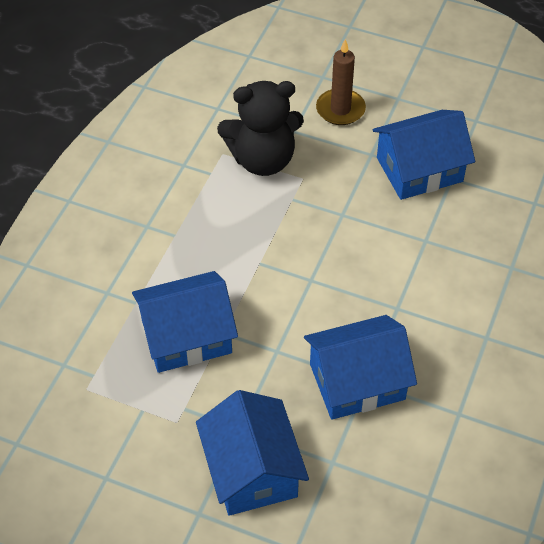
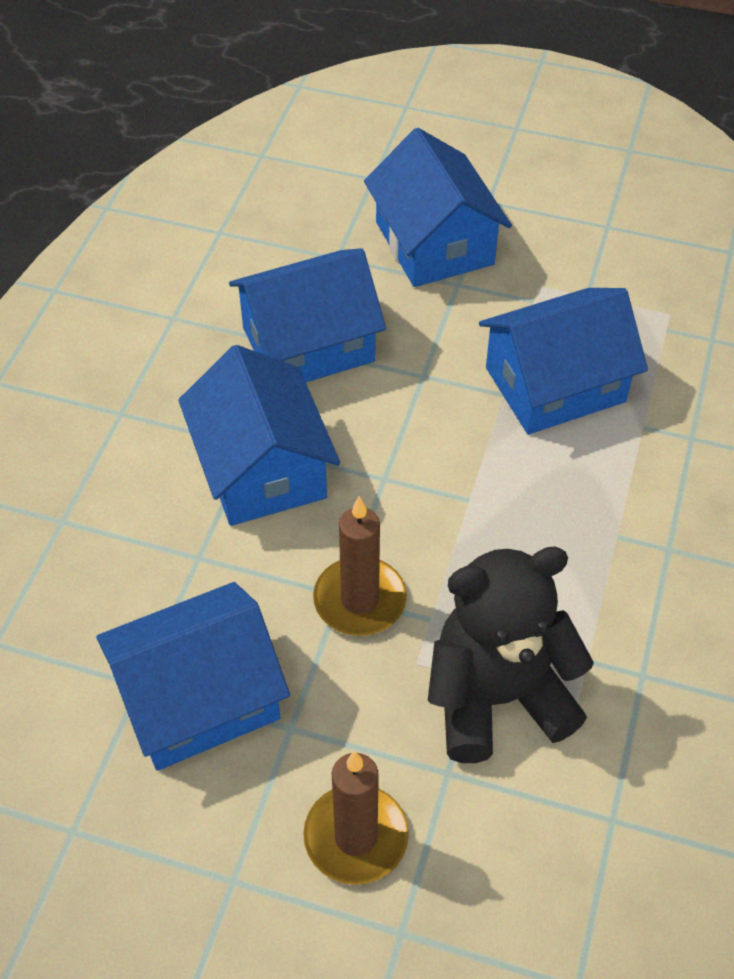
camera: 175 degrees right, 0 degrees up
(331, 210) = (360, 600): none -> brown candle
(389, 291) = (261, 468): none -> blue house

